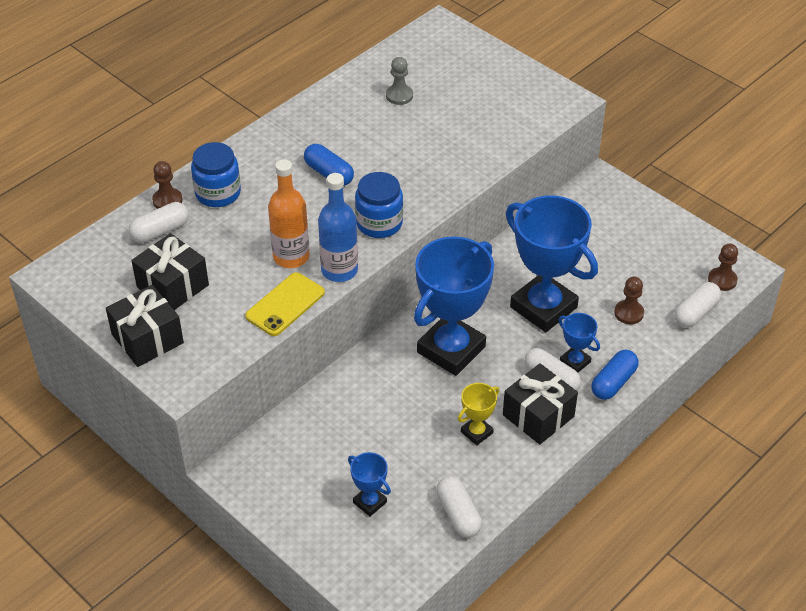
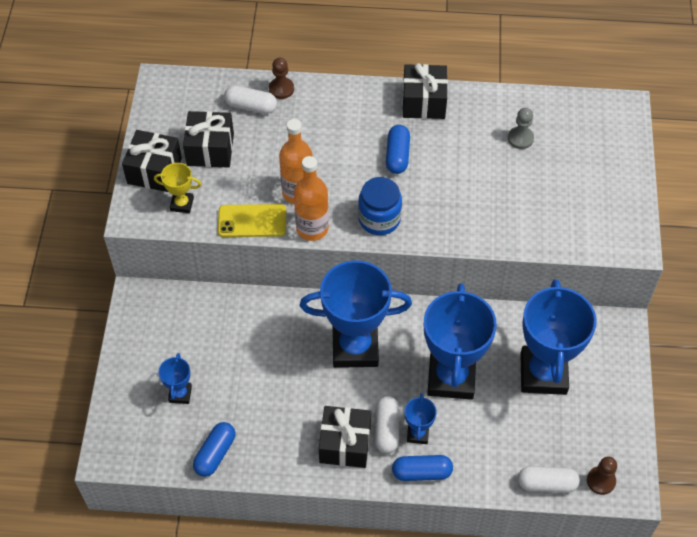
camera: 50 degrees right, 10 degrees up
(218, 193) = (315, 110): blue jar -> none
(294, 125) = (423, 102): none -> black gift
(339, 270) = (312, 228): blue bottle -> orange bottle
(458, 514) = (215, 454): white capsule -> blue capsule
(476, 432) = (295, 415): yellow trophy -> yellow trophy (182, 204)
(596, 251) = (543, 373): none -> blue trophy
(628, 313) = (500, 438): brown pawn -> none

